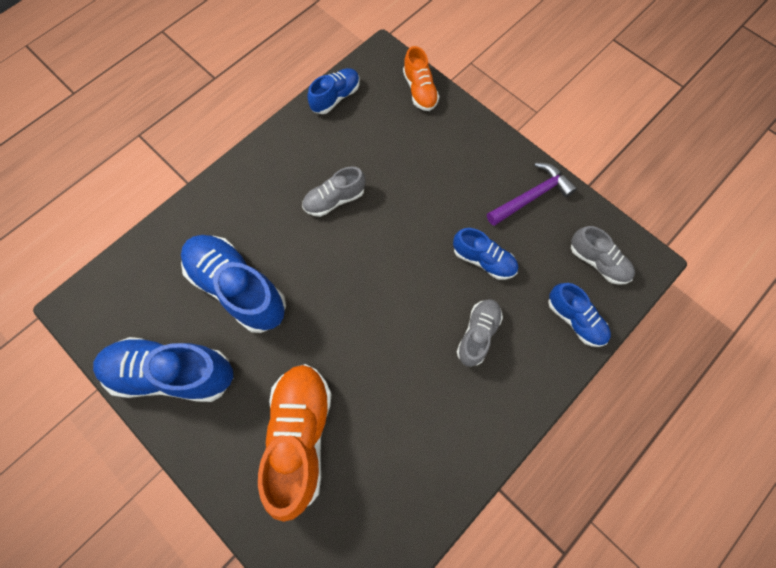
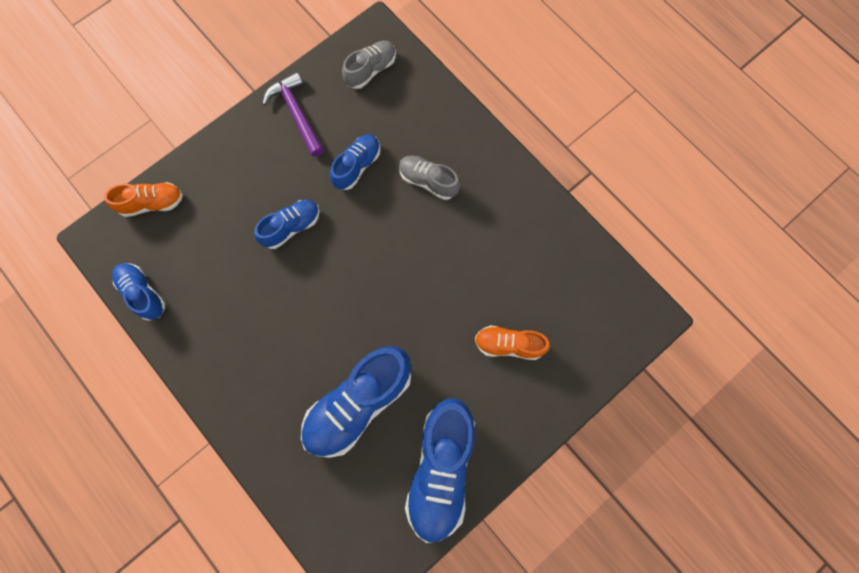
camera: 85 degrees left, 5 degrees up
(300, 436) = (509, 344): orange shoe -> orange shoe, size x0.56
(334, 200) = (272, 301): grey shoe -> none
(575, 319) = (422, 99): blue shoe -> blue shoe (291, 227)

